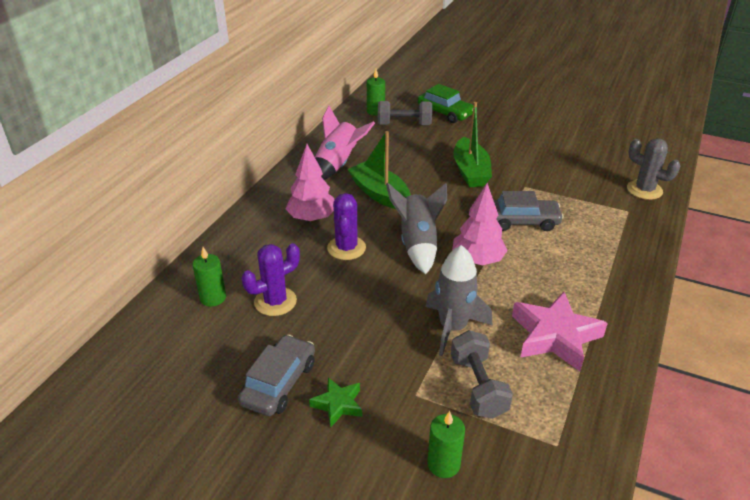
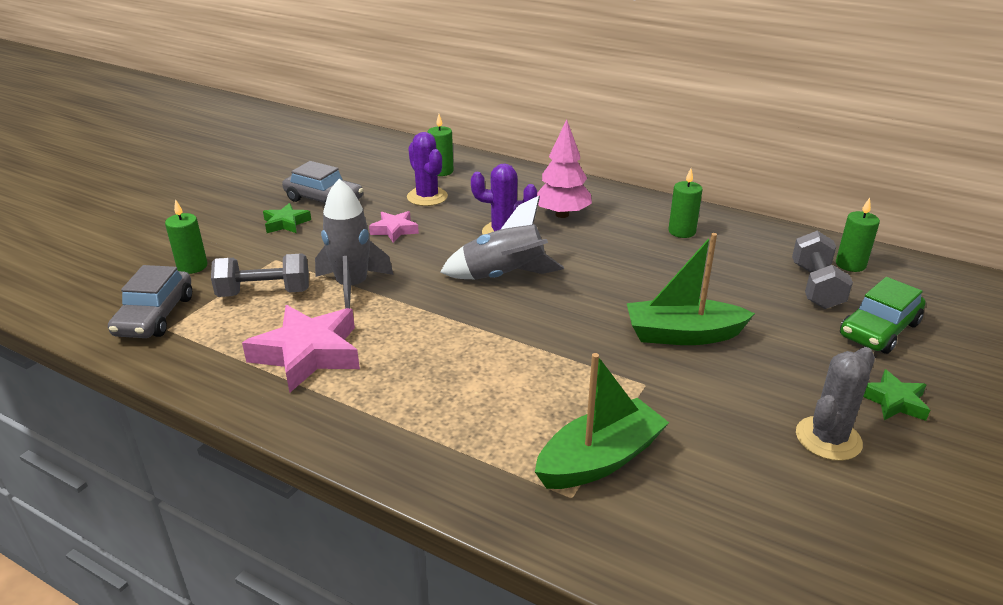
camera: 95 degrees right, 5 degrees down
(338, 165) = (681, 231): pink rocket -> green candle
(347, 315) = (394, 230): none -> pink star
(380, 194) = (614, 257): green boat -> green boat (600, 459)
(477, 260) = (463, 316): pink tree -> none
(507, 118) = (893, 401): none -> green star
(522, 221) = (546, 366): grey car -> grey car (155, 316)
(644, 190) = (645, 543): grey cactus -> grey cactus (828, 439)

